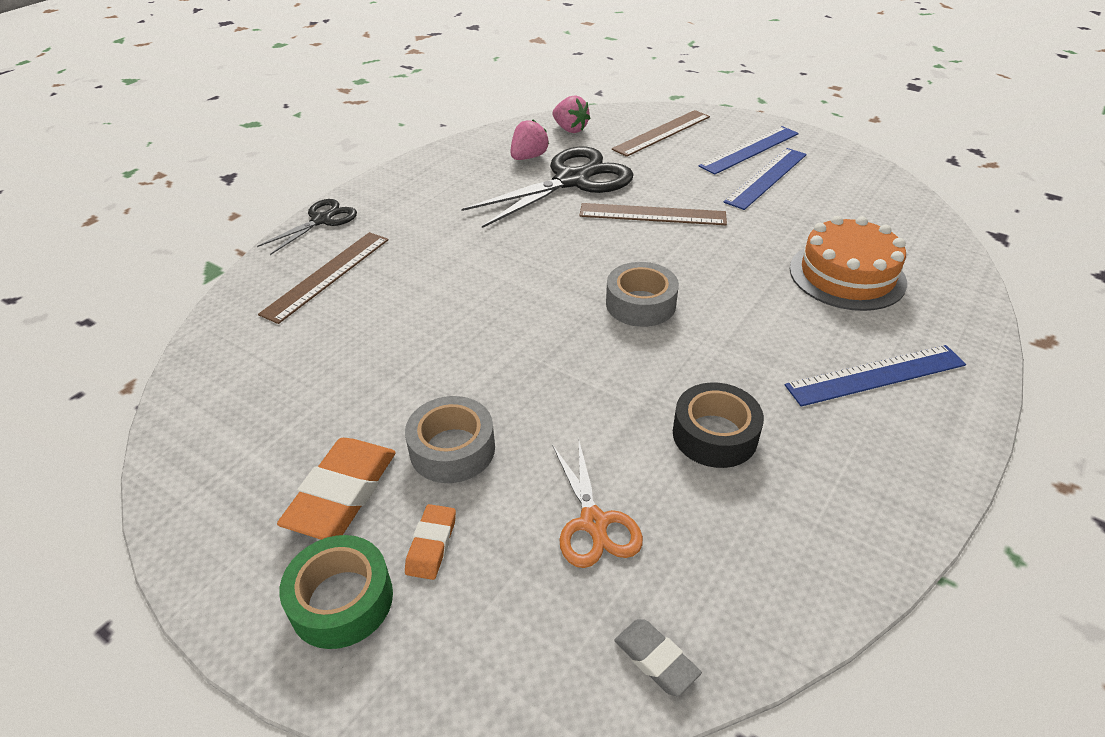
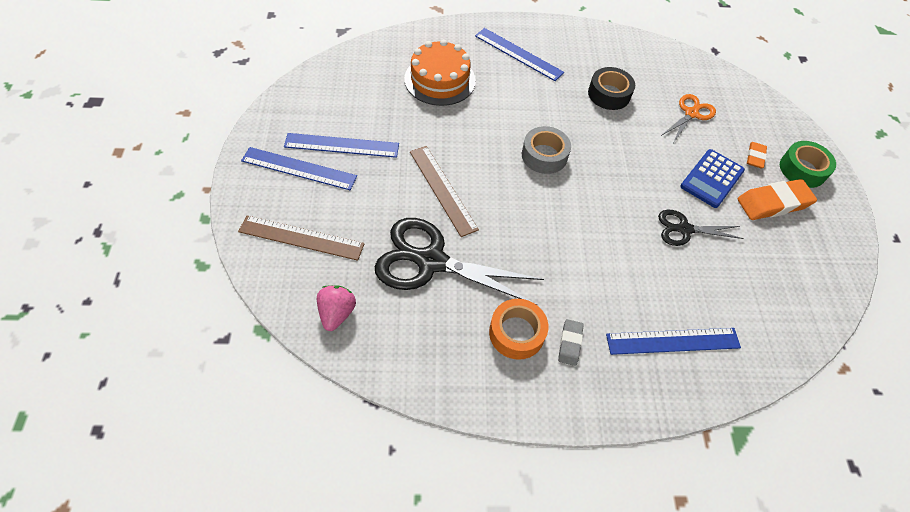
camera: 130 degrees left, 15 degrees up
(321, 220) = (627, 407): black scissors -> black scissors (684, 229)
(327, 275) = (673, 341): brown ruler -> blue ruler
(431, 544) = (755, 157): orange eraser -> orange eraser turned 45 degrees counterclockwise
(452, 196) = (516, 333): none -> orange tape
(452, 449) = (712, 179): grey tape -> blue calculator
(528, 157) = (414, 316): pink strawberry -> none
(656, 659) = (719, 77): grey eraser -> grey eraser (570, 343)

